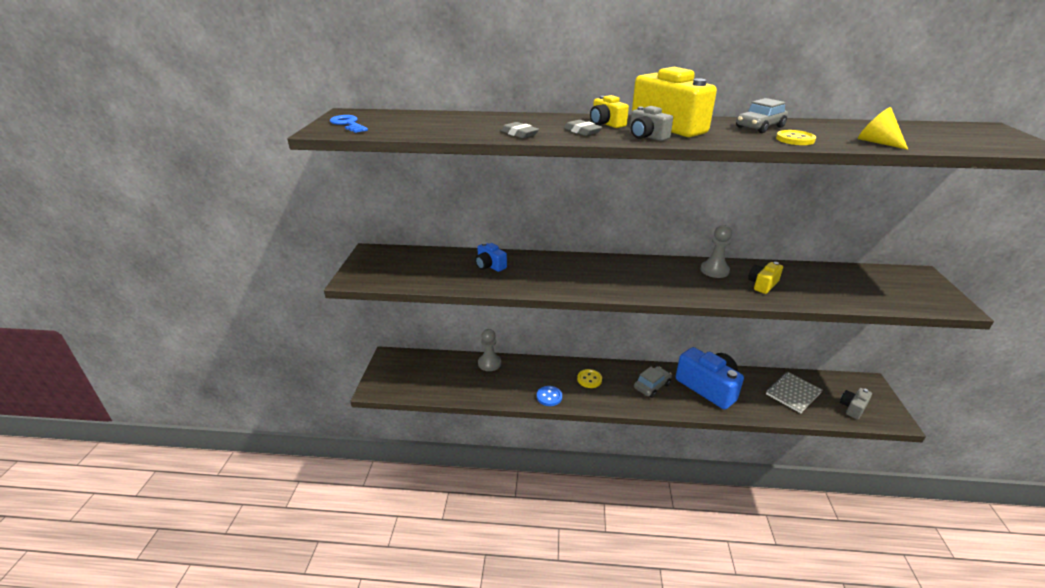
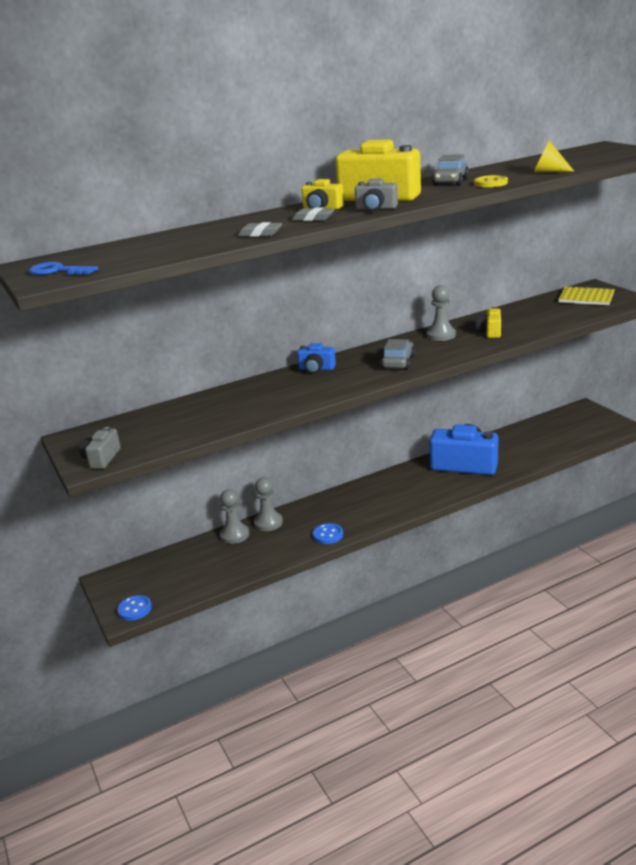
camera: 30 degrees left, 5 degrees down
(383, 388) = (134, 609): none -> blue button
(490, 266) = (228, 402): blue camera -> blue camera (316, 369)
(519, 365) = (268, 522): none -> grey pawn
(589, 379) = (352, 504): yellow button -> none
(652, 386) = (415, 484): grey car -> grey car (398, 362)
(793, 393) = (535, 439): grey notebook -> none
(852, 408) = (587, 431): grey camera -> grey camera (102, 458)
(901, 284) = (586, 298): none -> yellow notebook

